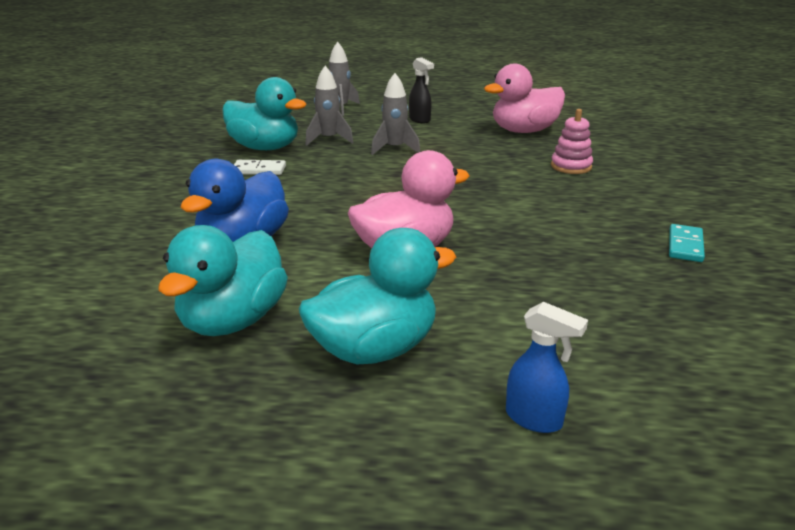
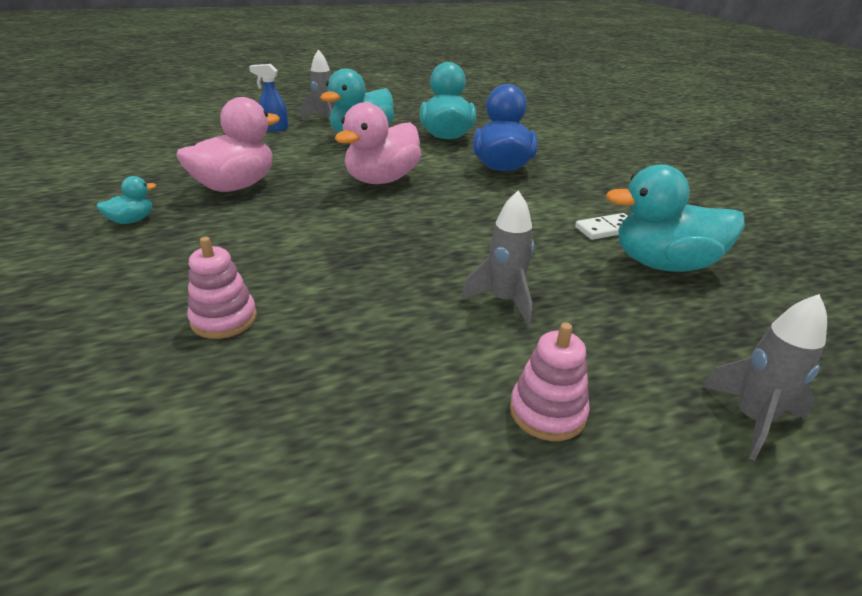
camera: 155 degrees right, 5 degrees up
(329, 139) = (617, 301): grey rocket -> grey rocket (324, 119)
(420, 120) = (547, 412): black spray bottle -> pink stacking toy
(524, 131) = (311, 424): pink duck -> pink duck (236, 186)
(685, 245) = (132, 220): turquoise domino -> turquoise duck

